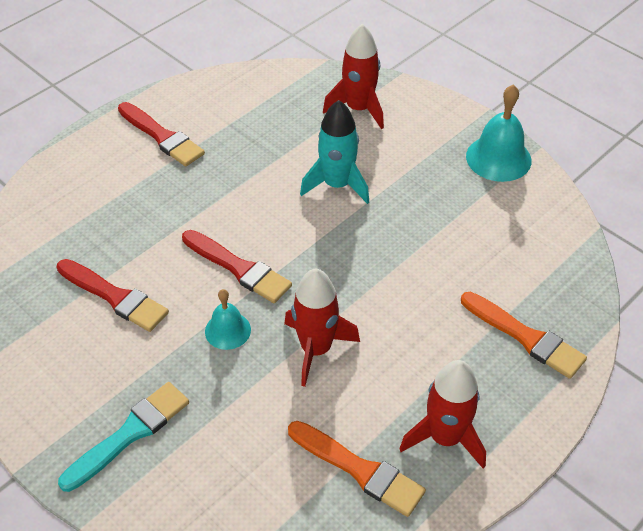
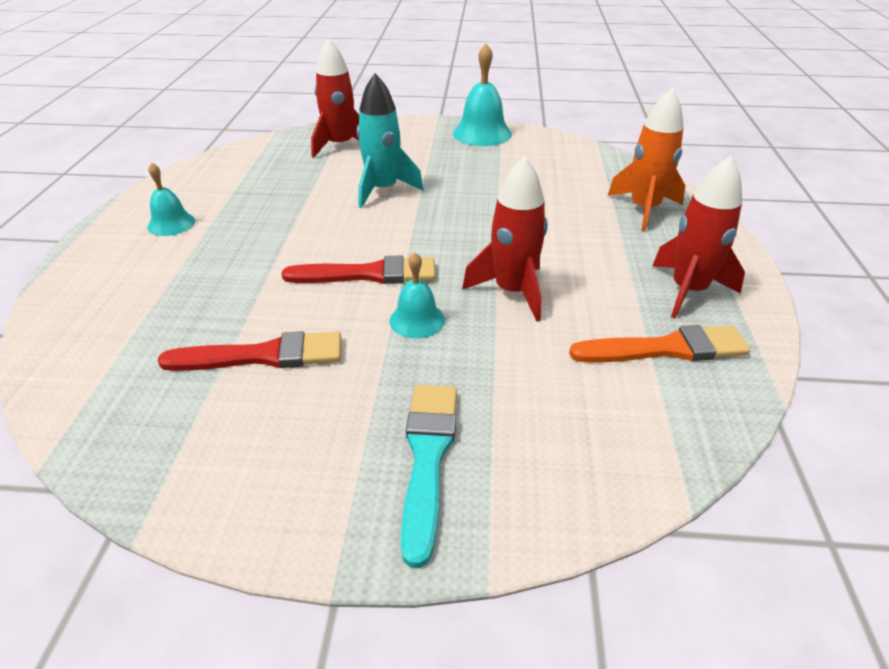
camera: 40 degrees left, 10 degrees down
(162, 137) = (171, 223): red brush -> turquoise bell
(525, 337) = (644, 209): orange brush -> orange rocket

